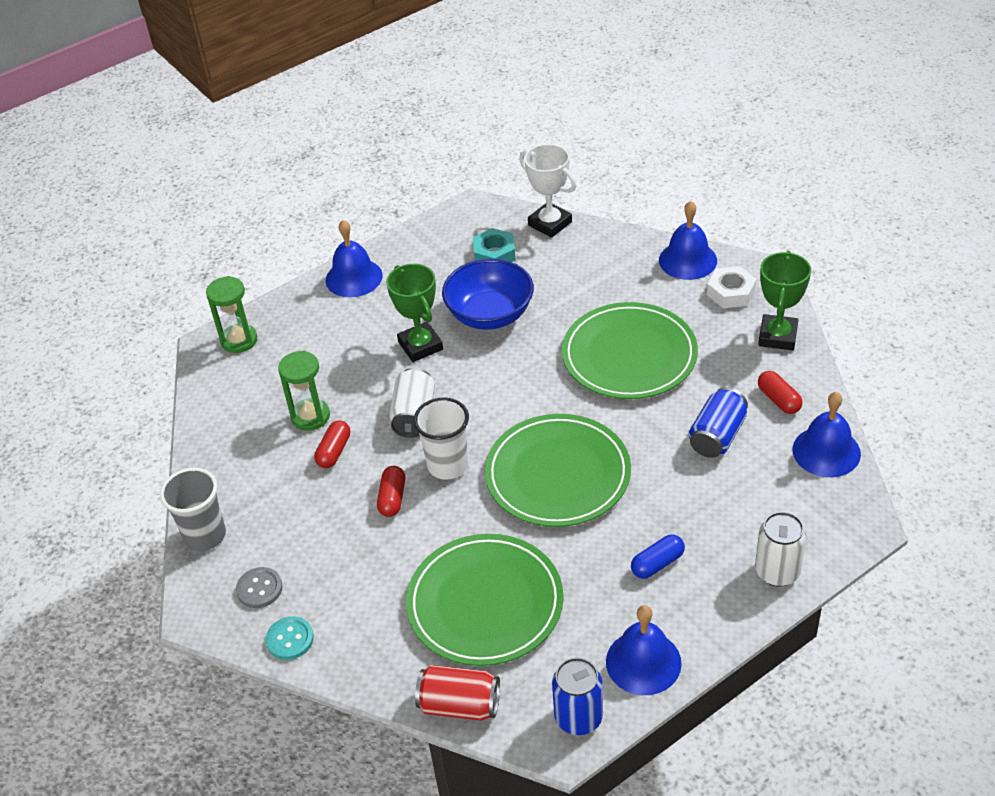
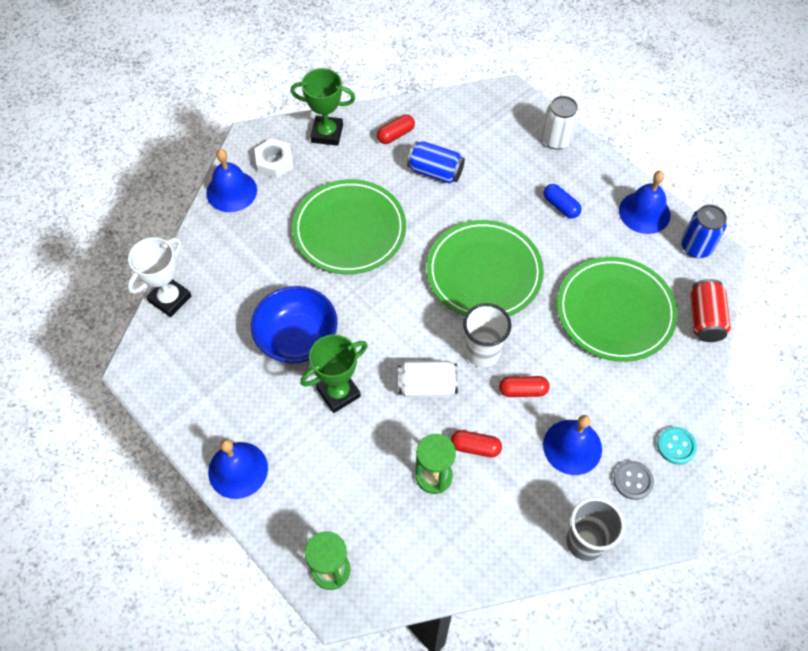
camera: 100 degrees left, 15 degrees up
(494, 254) = (211, 343): turquoise nut -> none
(826, 451) = (445, 110): blue bell -> blue bell (572, 447)

